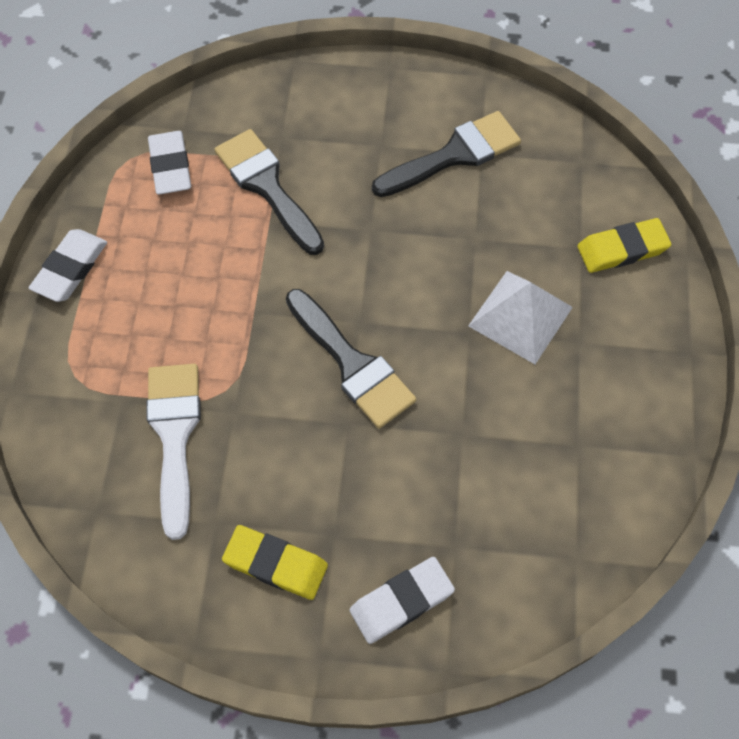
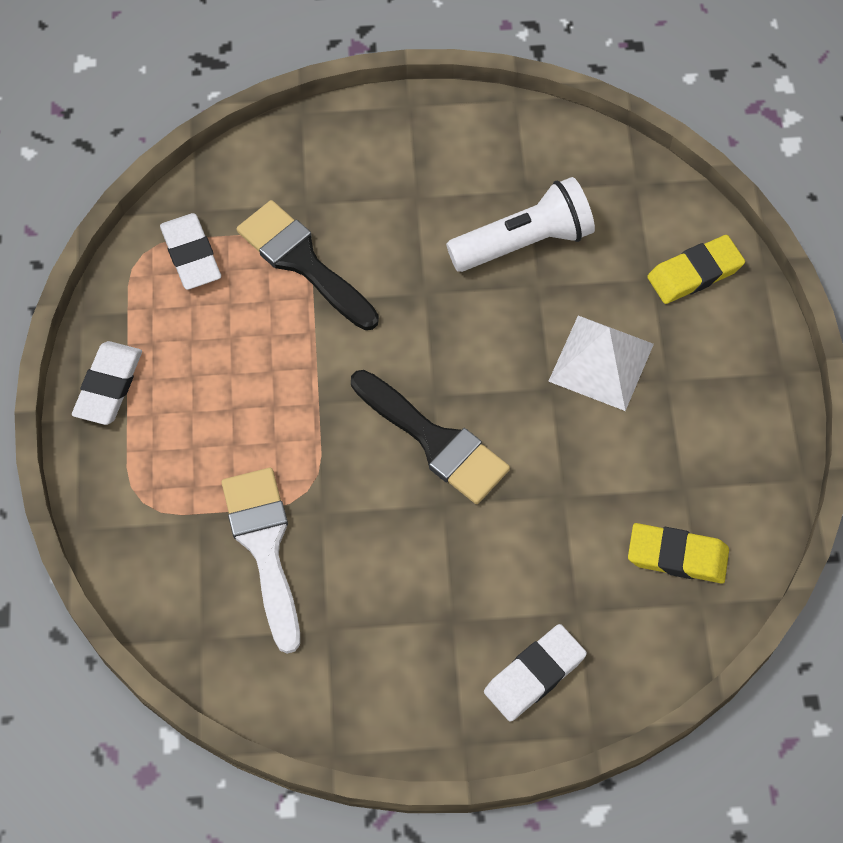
camera: 10 degrees left, 0 degrees up
(275, 564) = (399, 659): yellow eraser -> yellow eraser (677, 556)
(454, 155) = (498, 196): black brush -> none
(470, 198) = (524, 242): none -> white flashlight

